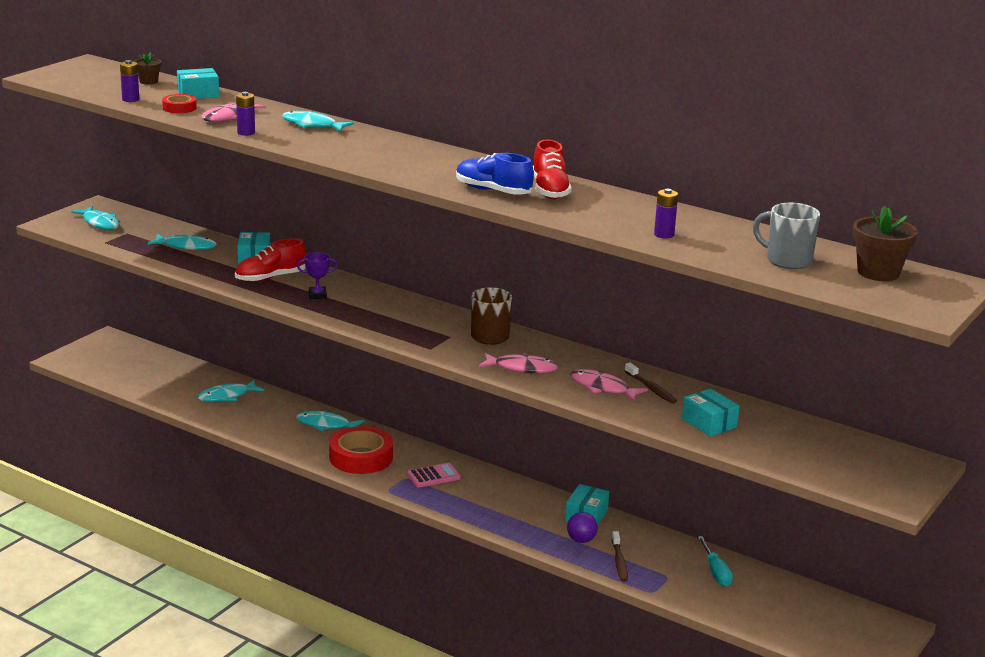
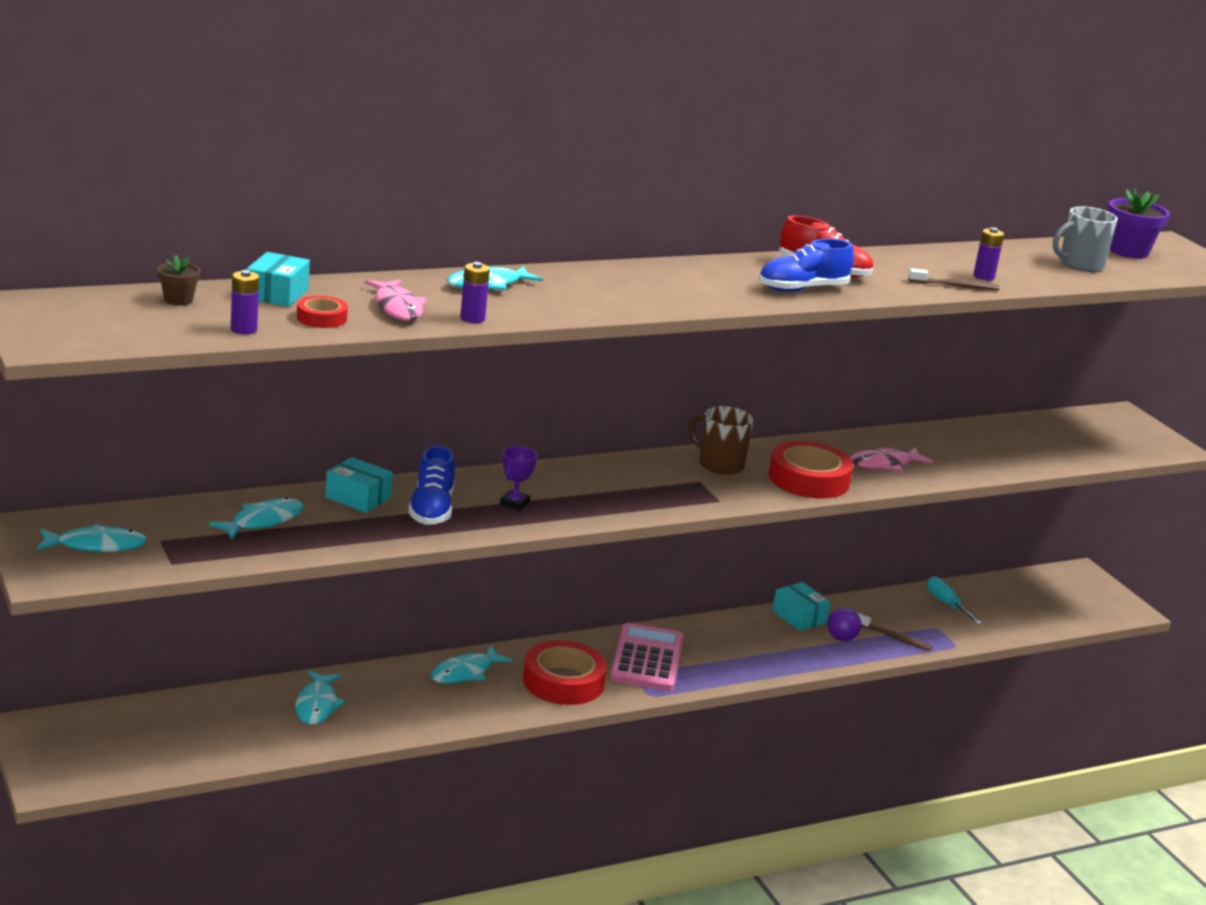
camera: 60 degrees left, 0 degrees up
(270, 278) = (431, 509): red shoe -> blue shoe
(433, 476) = (647, 659): pink calculator -> pink calculator, size x1.76
(522, 368) = (809, 479): pink fish -> red tape
(651, 389) = (904, 447): brown toothbrush -> brown toothbrush (956, 286)
(709, 423) = (991, 453): turquoise box -> none
(716, 572) = (946, 604): turquoise screwdriver -> turquoise screwdriver turned 135 degrees counterclockwise
(878, 273) = (1128, 251): brown flower pot -> purple flower pot

